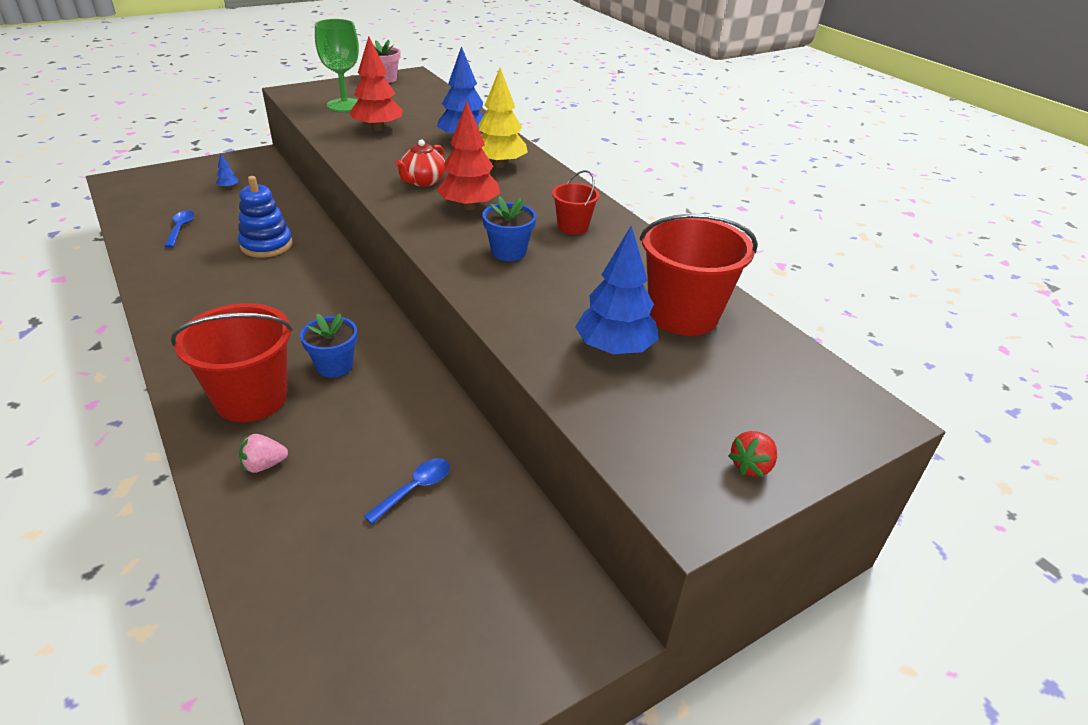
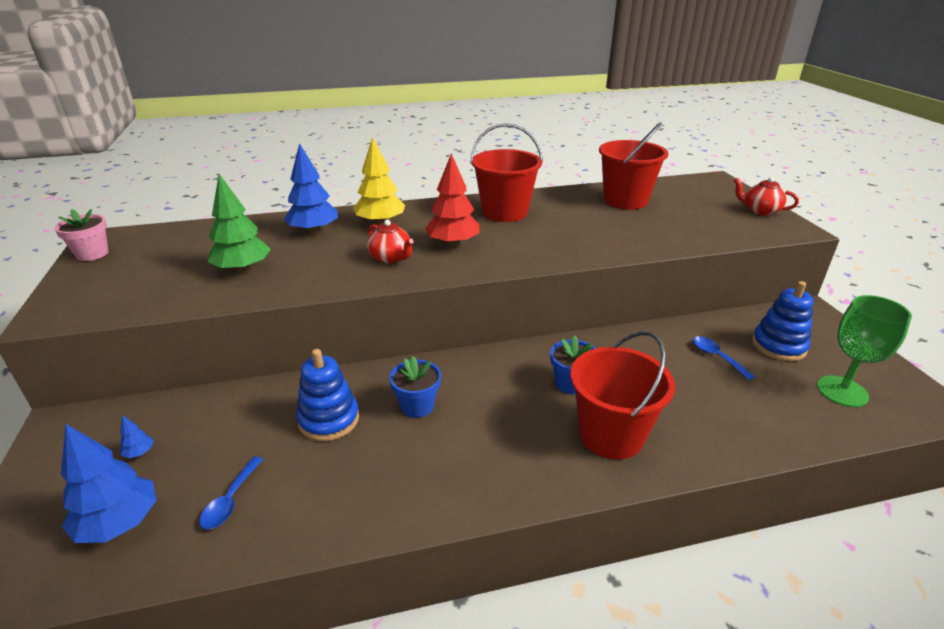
camera: 70 degrees left, 5 degrees down
(181, 228) = (230, 500): blue spoon -> blue spoon turned 90 degrees counterclockwise
(264, 465) = (698, 428): pink strawberry -> none
(345, 105) = (148, 284): green goblet -> green goblet (842, 391)
(378, 129) = (243, 269): red tree -> green tree
(463, 563) = (778, 346): none -> blue stacking toy
(508, 252) = (534, 238): blue flower pot -> blue flower pot (417, 406)
(573, 227) = (504, 212): red bucket -> red bucket, size x1.91
(614, 349) = (661, 224): blue tree -> blue tree (119, 523)
(751, 466) = (760, 211): red strawberry -> red teapot

